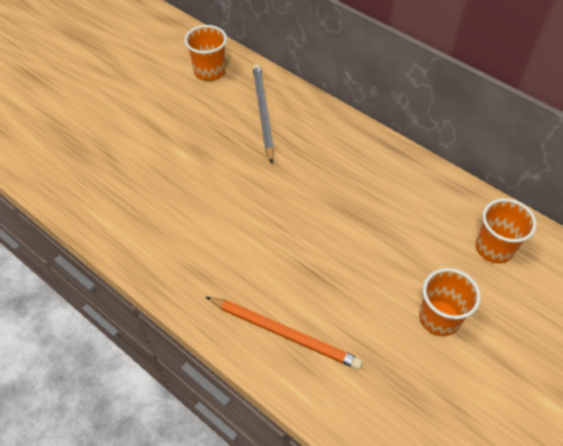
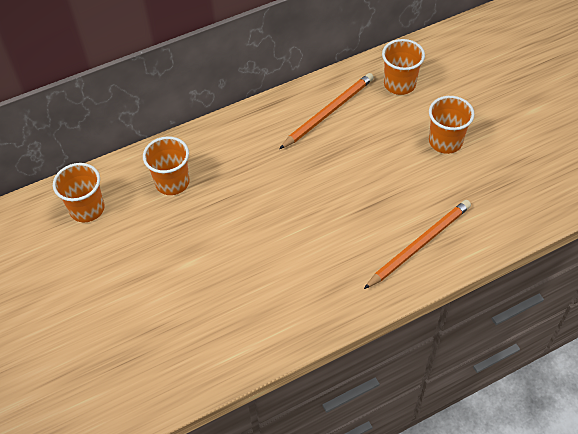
camera: 65 degrees left, 0 degrees up
(263, 112) = (172, 182): grey pencil -> orange cup
(413, 197) = (328, 112): none -> orange pencil

